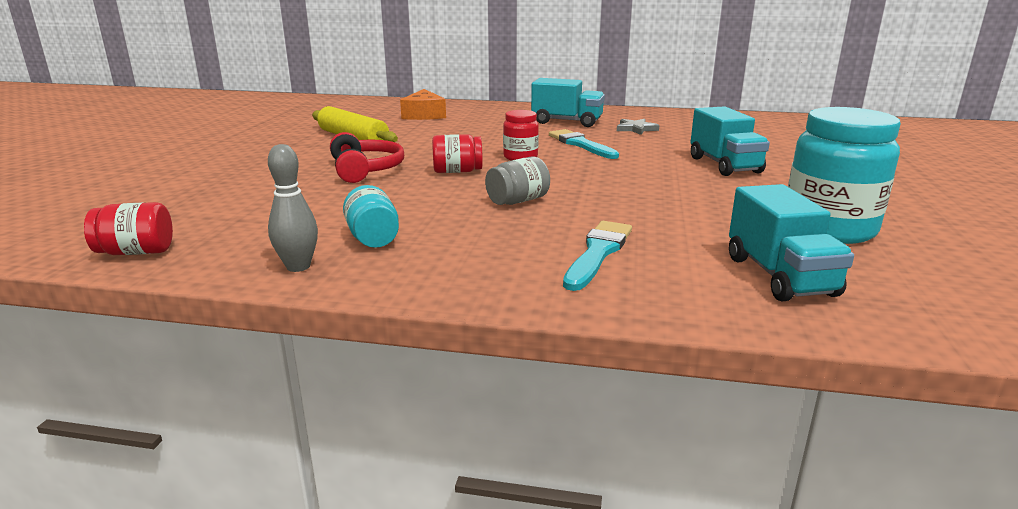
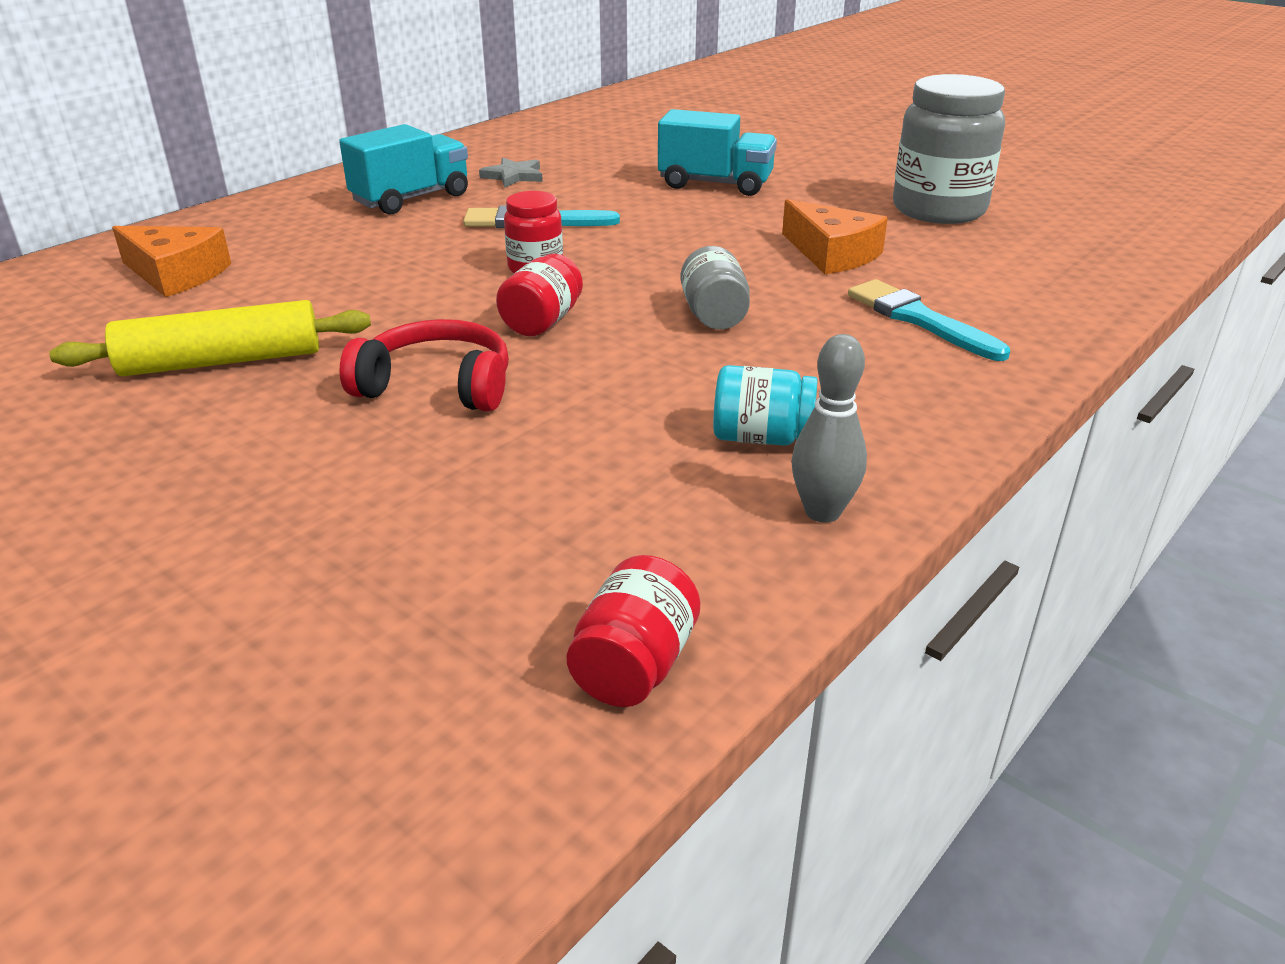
camera: 60 degrees left, 10 degrees up
(667, 212) = (832, 254): none -> orange cheese
(780, 276) = (1030, 264): turquoise truck -> none
(829, 229) = (938, 210): turquoise jar -> grey jar

